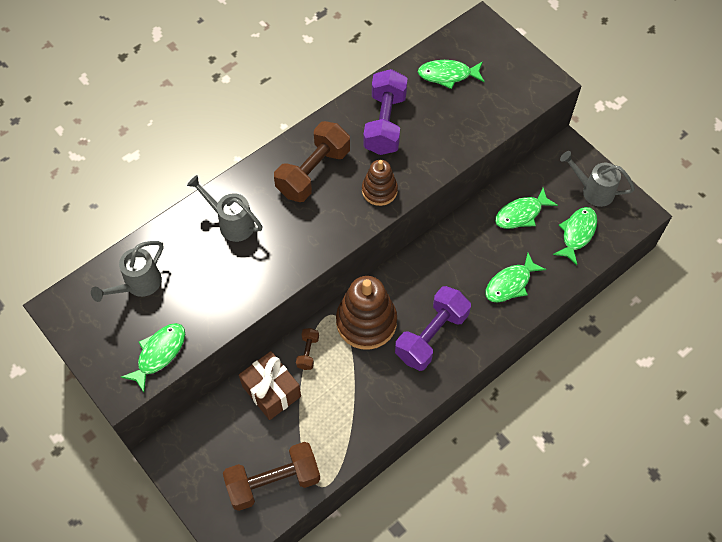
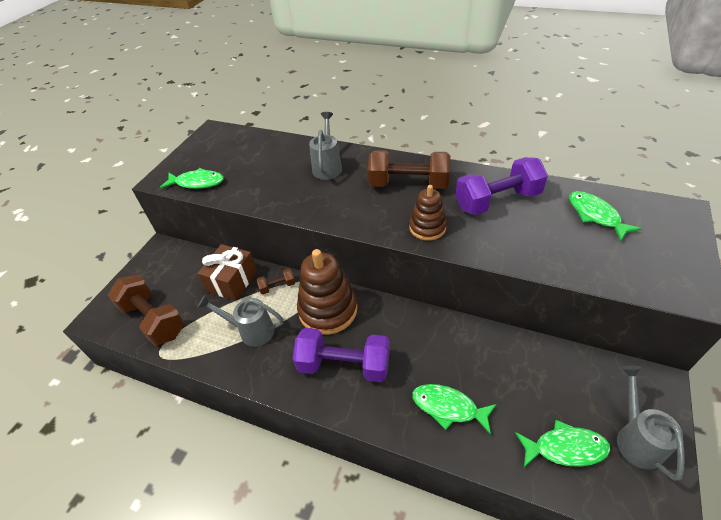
camera: 65 degrees right, 15 degrees down
(138, 285) = (248, 151): grey watering can -> grey watering can (251, 331)
(521, 214) = (536, 377): green fish -> none

